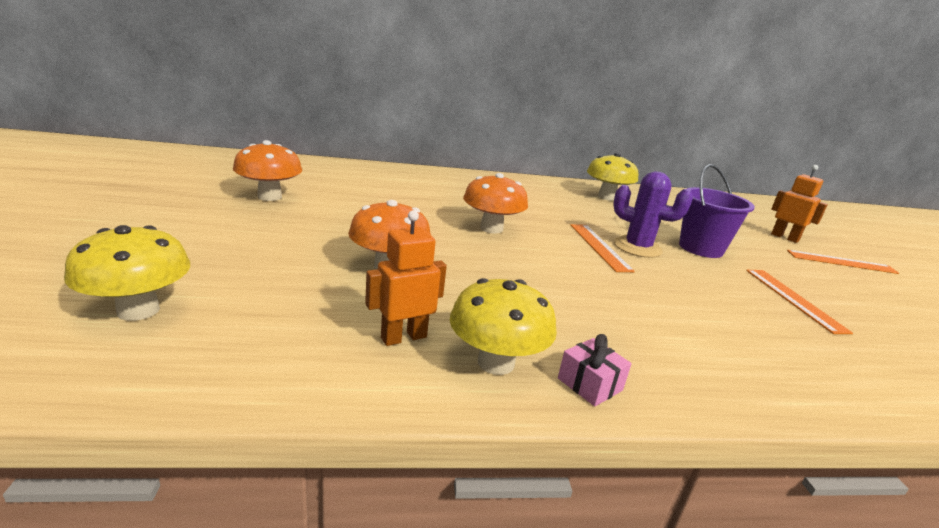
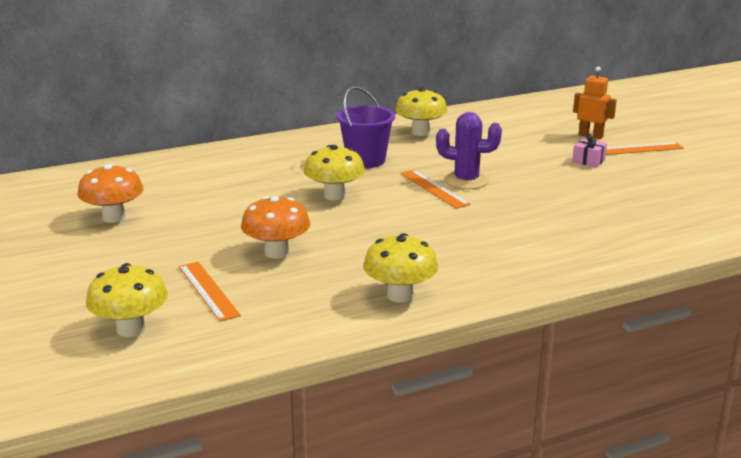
camera: 15 degrees left, 0 degrees up
(403, 337) = (328, 297): orange robot -> none
(491, 228) = (334, 196): orange mushroom -> yellow mushroom
(589, 384) = (466, 292): pink gift -> pink gift (588, 161)
(700, 248) = (519, 167): purple bucket -> purple bucket (366, 160)
(793, 299) = (598, 195): orange ruler -> orange ruler (208, 290)

